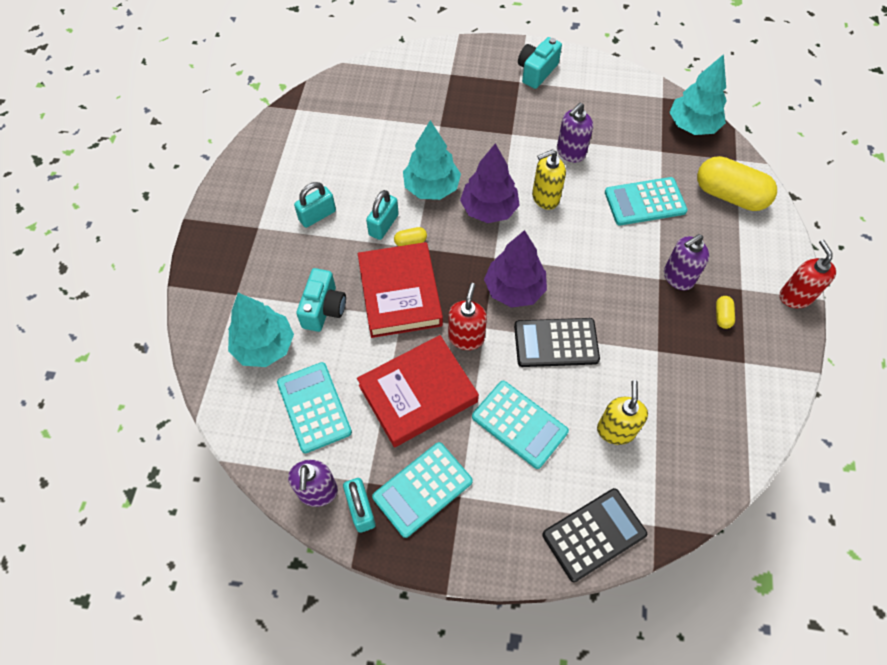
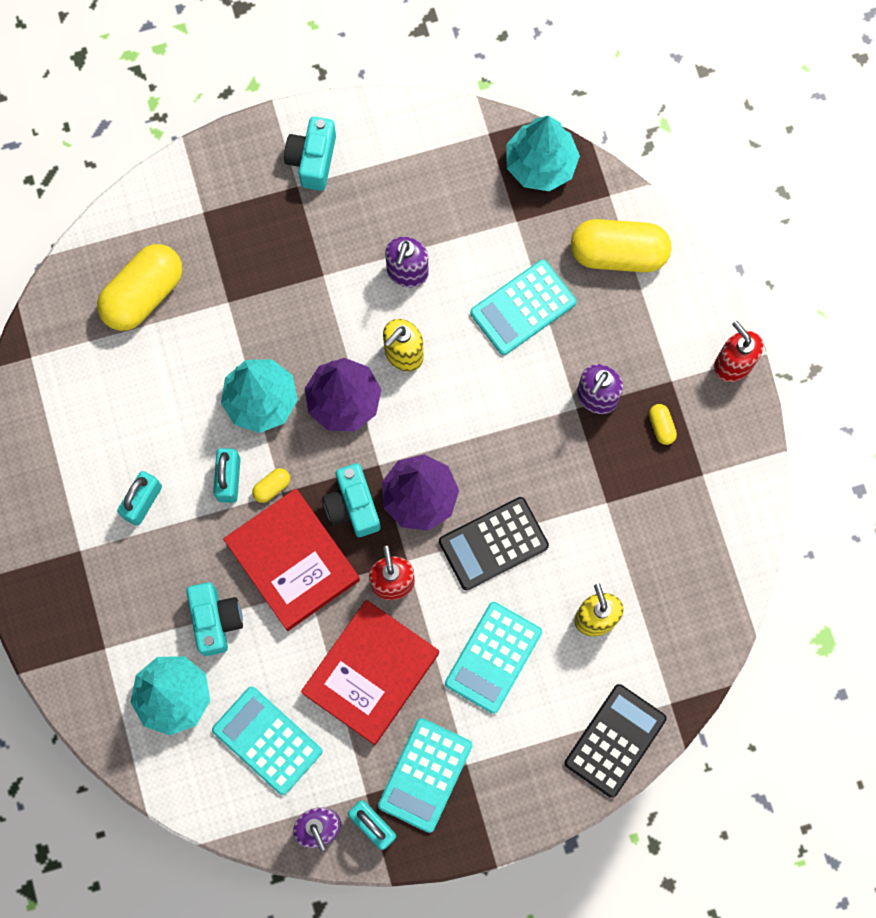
camera: 25 degrees left, 15 degrees up
(388, 102) = (144, 294): none -> yellow capsule
(462, 276) = (353, 506): none -> turquoise camera
(519, 424) = (493, 657): turquoise calculator -> turquoise calculator turned 105 degrees clockwise

